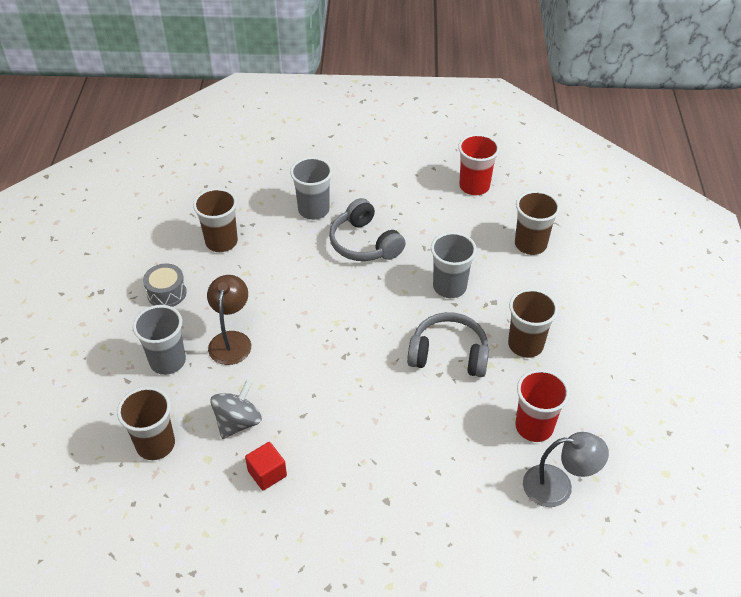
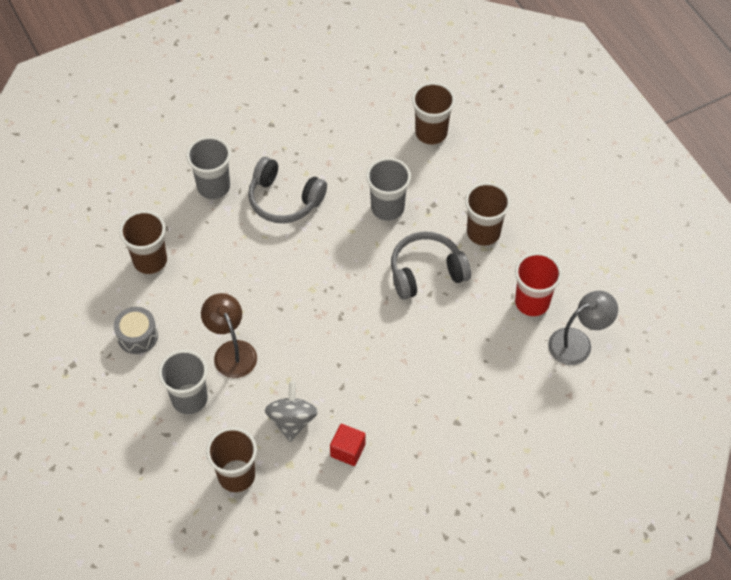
camera: 30 degrees left, 10 degrees up
(474, 186) = (345, 94): red cup -> none

